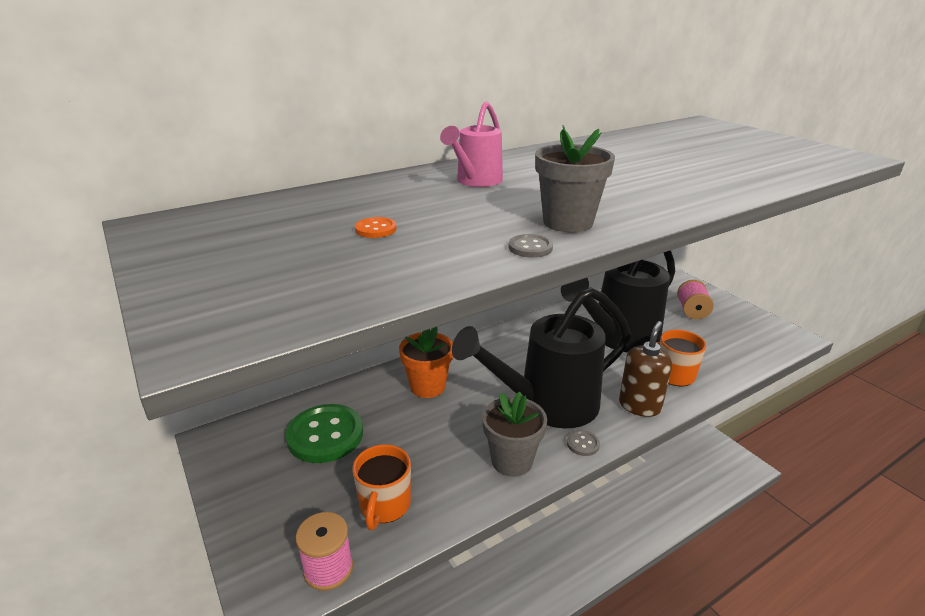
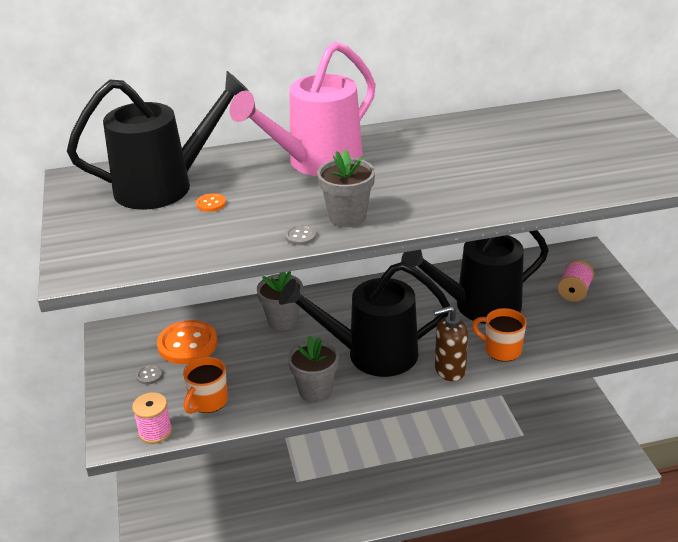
camera: 20 degrees right, 5 degrees up
(297, 219) = (165, 186): none -> black watering can
(325, 435) = (187, 344): green button -> orange button
(428, 386) = (282, 321): orange flower pot -> grey flower pot
(476, 181) = (316, 163): pink watering can -> pink watering can, size x1.95
(583, 444) = (379, 390): grey button -> grey button (149, 375)
(639, 406) = (449, 370): brown soap dispenser -> brown soap dispenser turned 150 degrees counterclockwise

